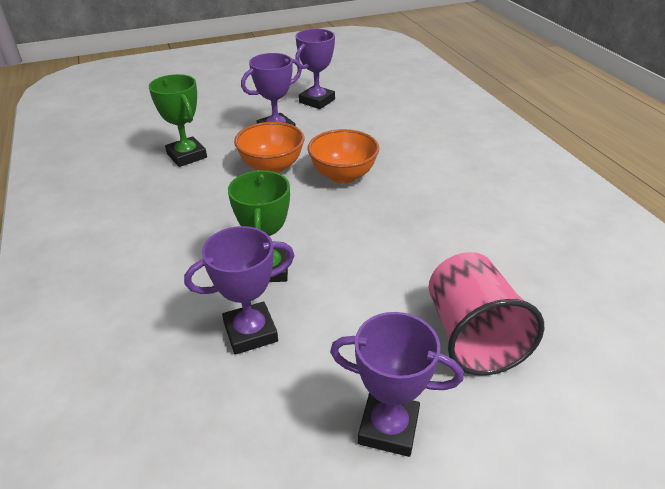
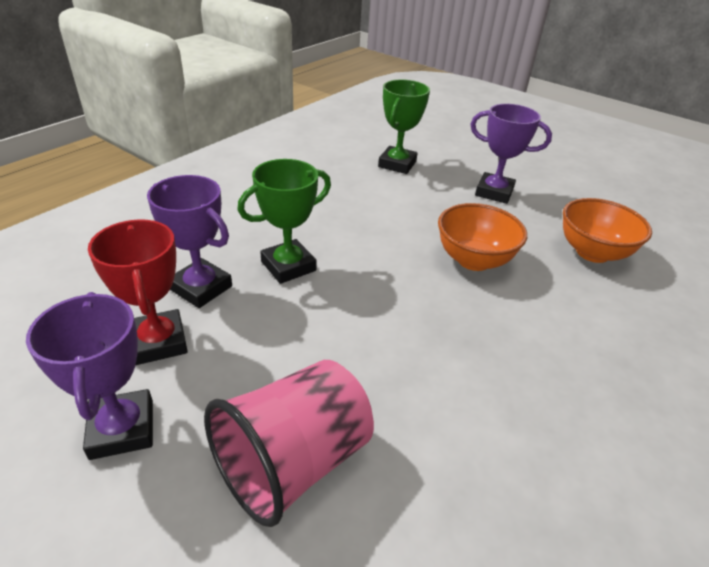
camera: 55 degrees right, 0 degrees up
(272, 167) = (434, 212): orange bowl -> orange bowl (592, 252)
(301, 380) = (159, 342): none -> red trophy
(317, 101) = (578, 196): purple trophy -> none

